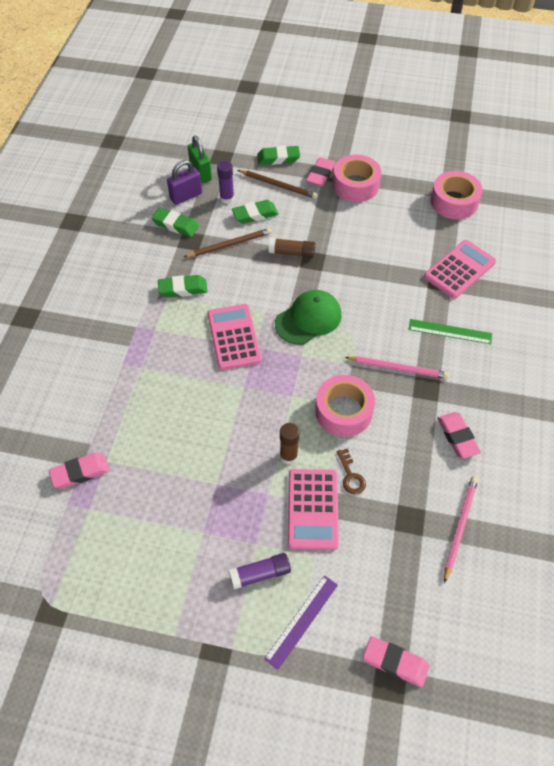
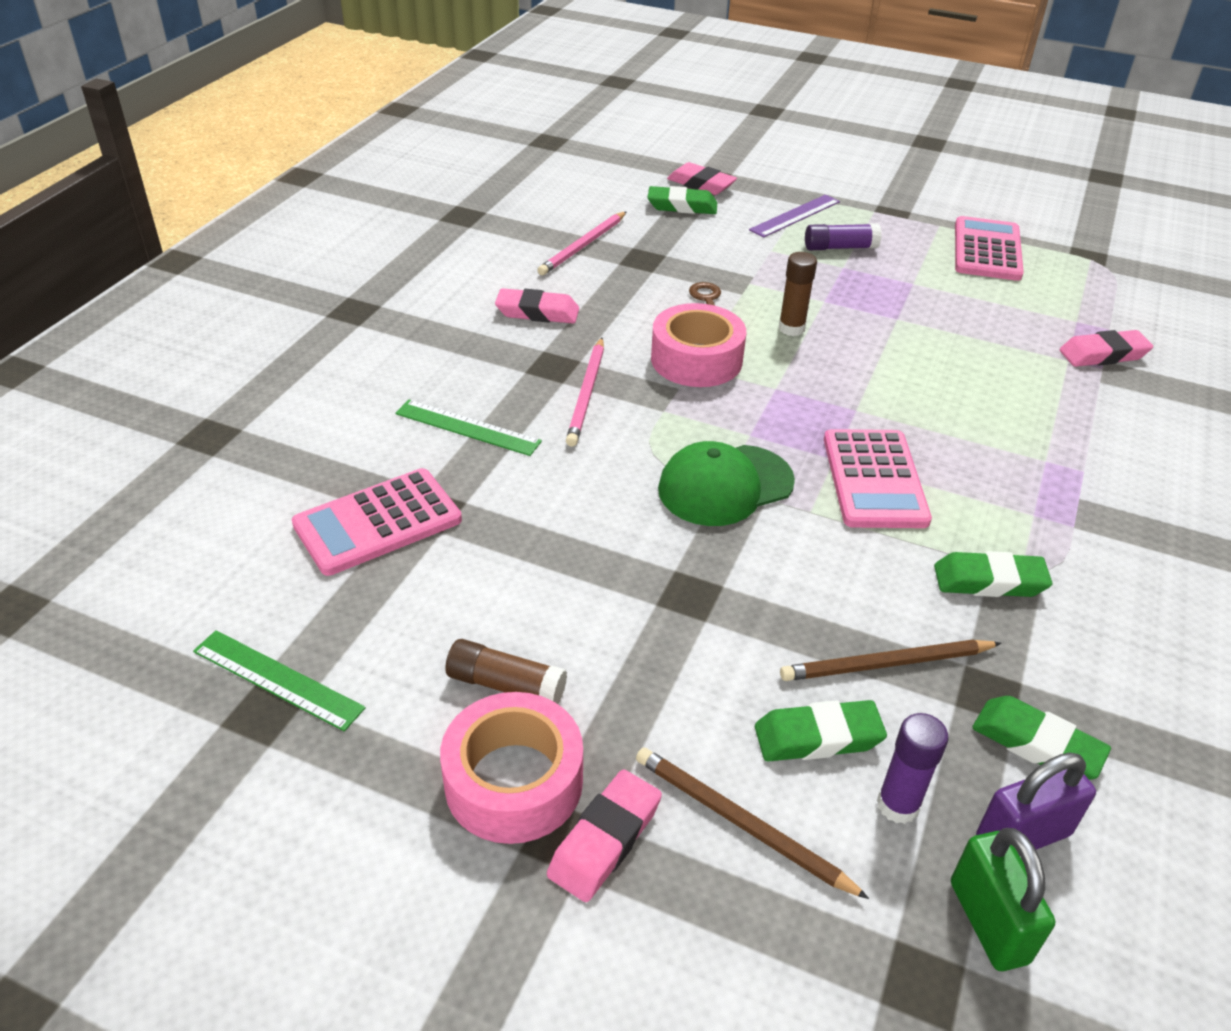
camera: 170 degrees left, 15 degrees down
(278, 158) = (726, 937): green eraser -> green eraser (682, 206)
(292, 252) = (735, 619): brown glue stick -> brown glue stick (506, 685)
(312, 509) = (766, 282): pink calculator -> pink calculator (987, 250)
(398, 368) = (586, 394): pink pencil -> pink pencil turned 105 degrees counterclockwise
(454, 202) = (277, 679): pink tape -> green ruler
(457, 437) = (537, 312): pink eraser -> pink eraser turned 75 degrees counterclockwise

